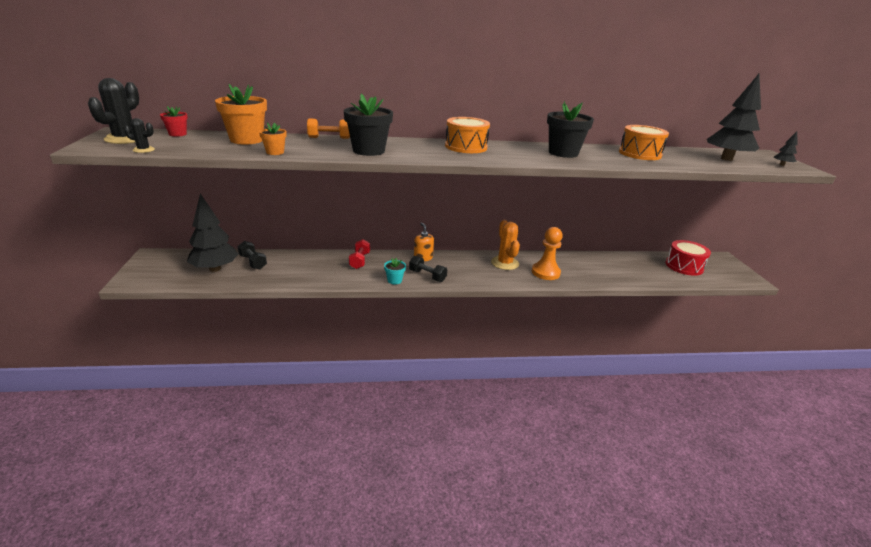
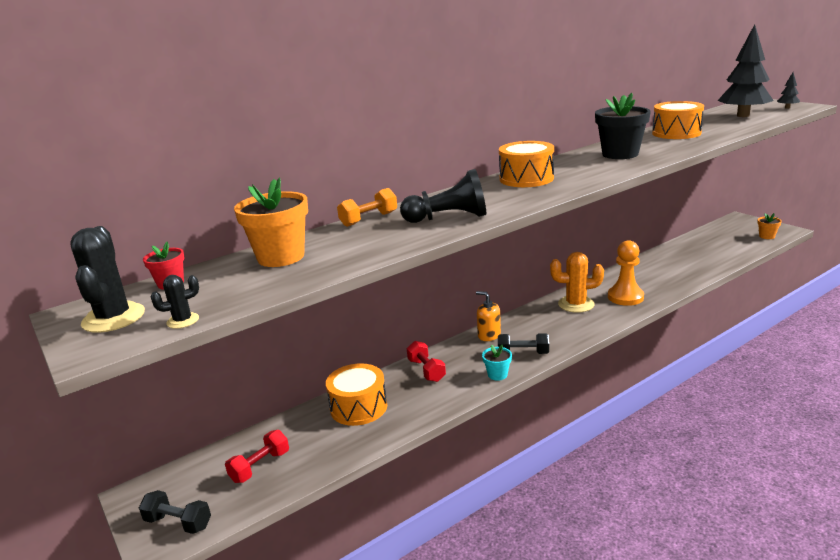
camera: 25 degrees left, 5 degrees down
(215, 269) = (260, 466): black tree -> red dumbbell
(253, 262) = (298, 433): black dumbbell -> black dumbbell (178, 523)
(275, 152) = (355, 258): orange flower pot -> orange flower pot (767, 236)
(298, 263) = (358, 407): none -> orange drum
(368, 151) = (448, 218): black flower pot -> black pawn
(504, 263) = (576, 304): orange cactus -> orange cactus turned 45 degrees counterclockwise
(684, 266) = (723, 239): red drum -> none

